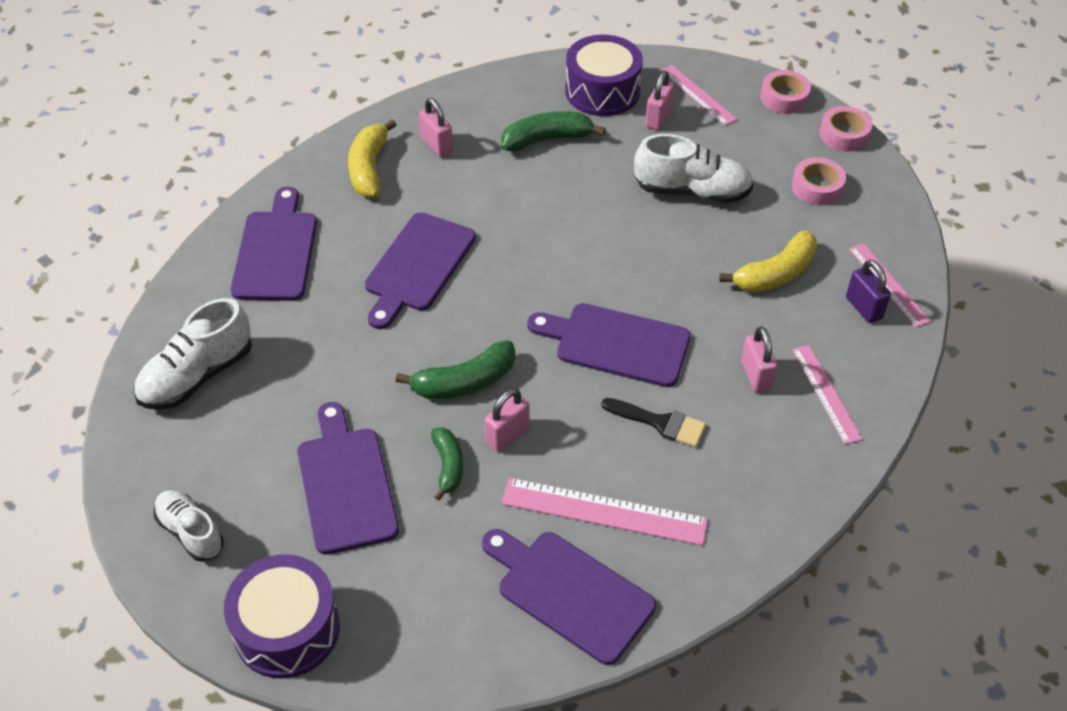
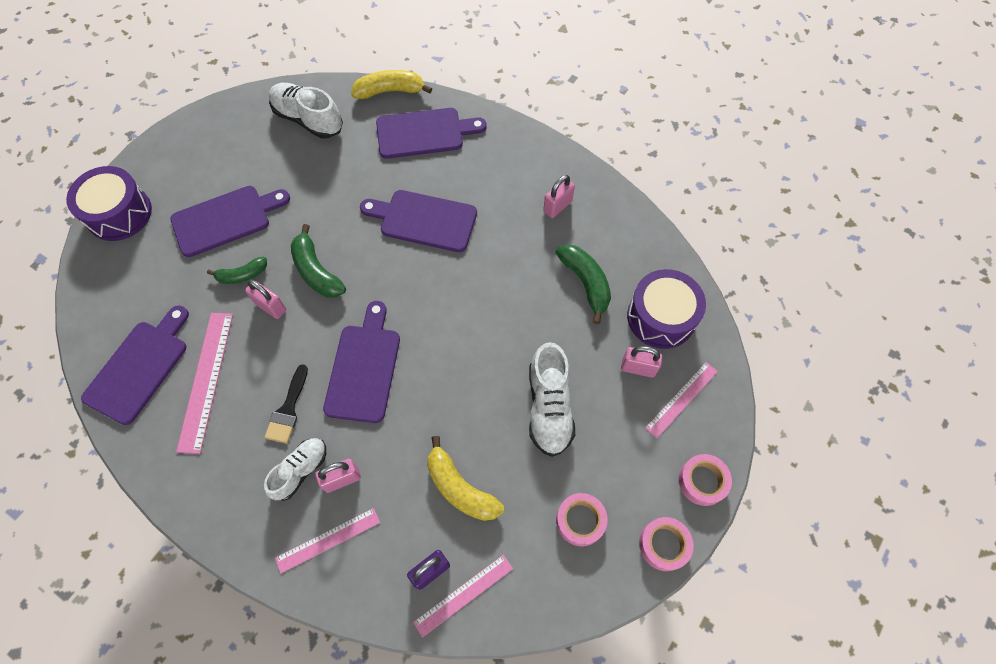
camera: 80 degrees right, 15 degrees up
(191, 532) = (188, 149): white shoe -> white shoe (300, 471)
(369, 168) = (520, 168): yellow banana -> yellow banana (390, 91)

